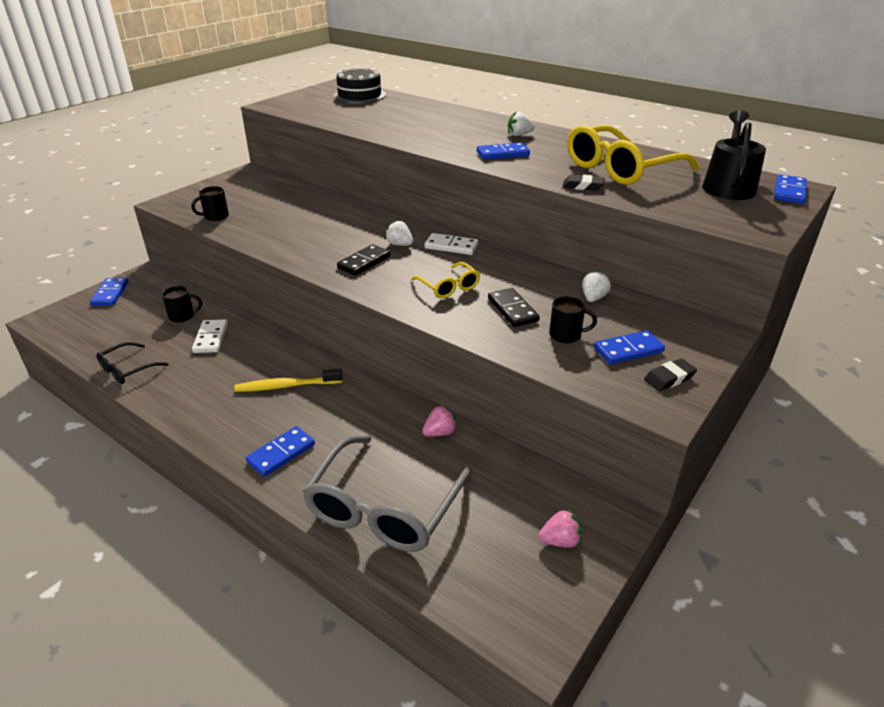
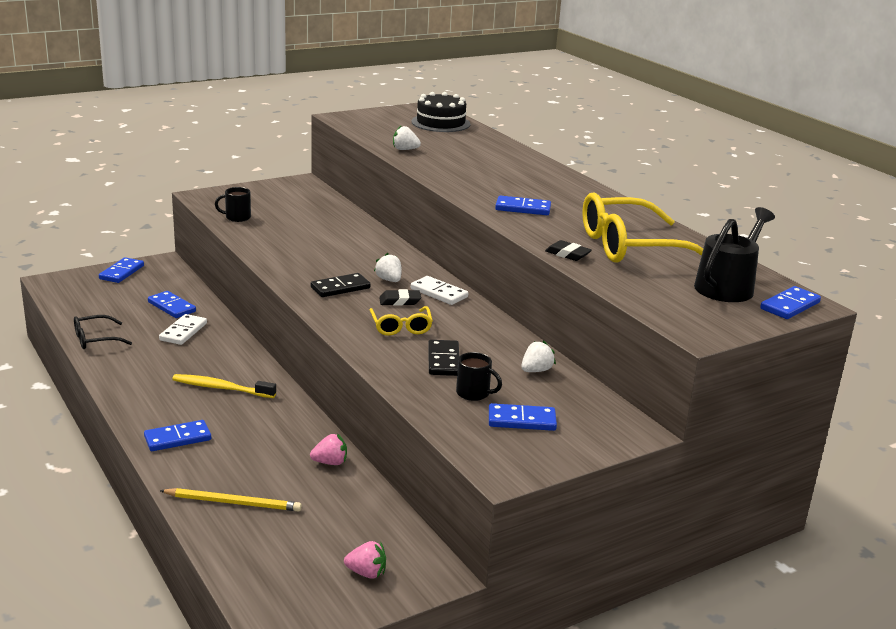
camera: 20 degrees right, 10 degrees down
(182, 316) = (171, 307): black mug -> blue domino
(384, 507) = (233, 503): grey glasses -> yellow pencil
(519, 135) = (563, 193): white strawberry -> white strawberry (405, 149)
(669, 378) = (536, 452): black eraser -> black eraser (400, 301)

